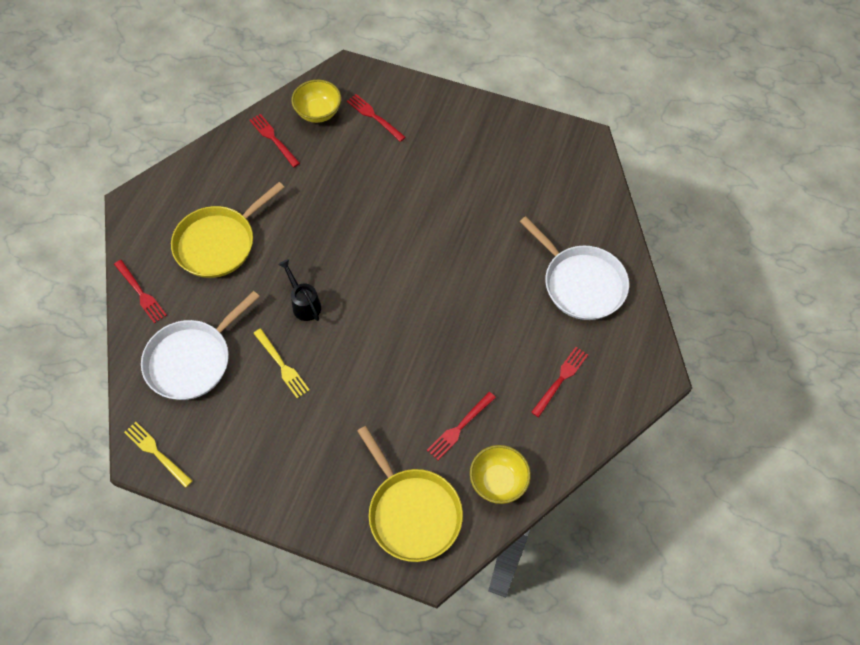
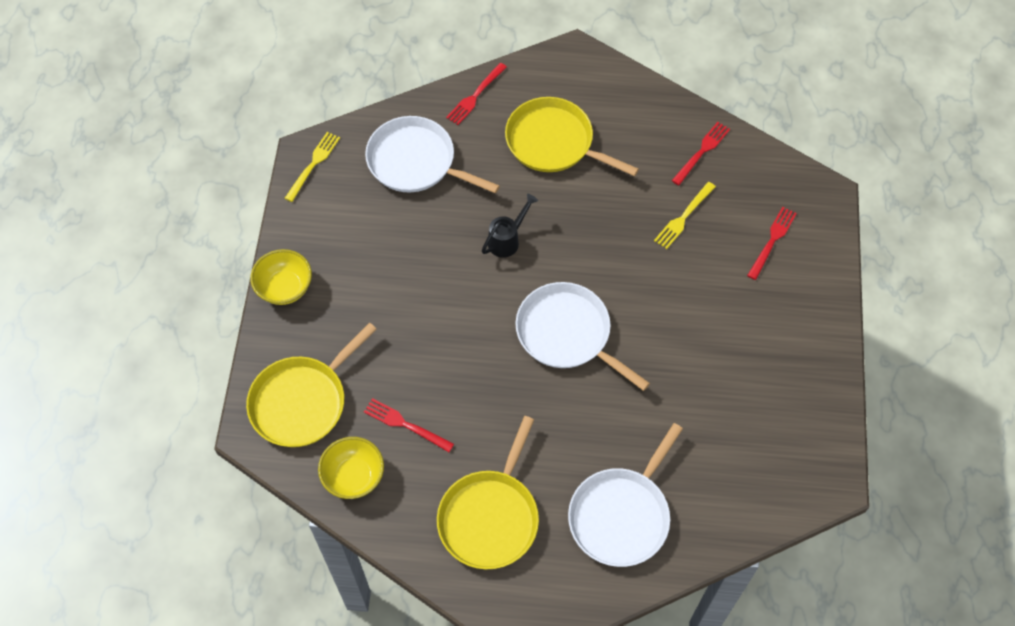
camera: 75 degrees right, 0 degrees up
(282, 365) = (431, 241): yellow fork -> yellow fork (683, 218)
(318, 112) = (755, 184): yellow bowl -> yellow bowl (285, 288)
(411, 280) = (567, 334): none -> white pan
(561, 379) = (490, 517): red fork -> yellow pan

